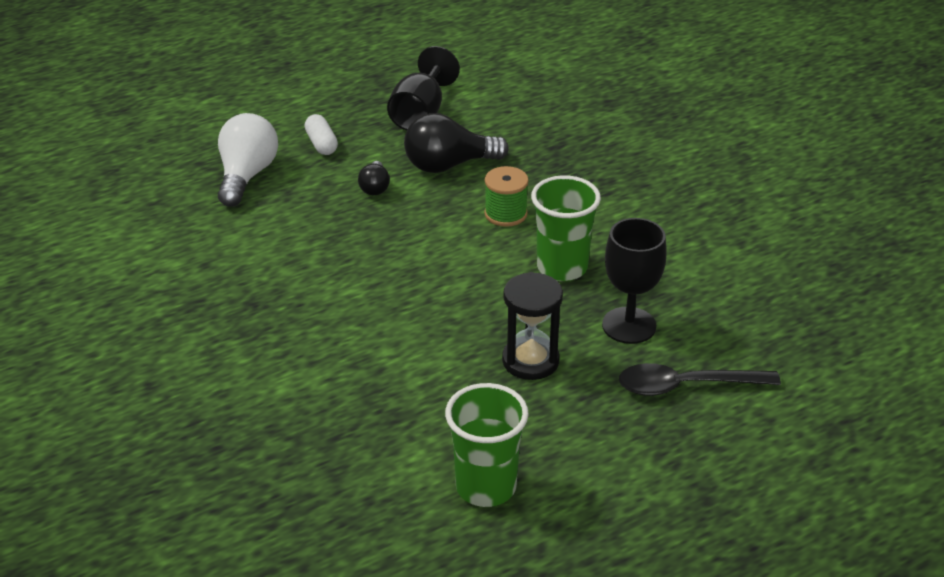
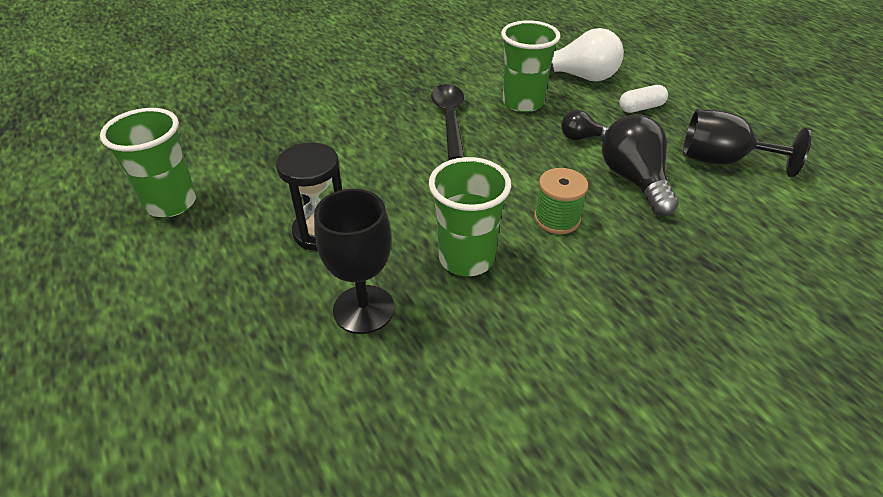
camera: 90 degrees right, 5 degrees up
(299, 221) = (523, 103): none -> green cup
(685, 386) = (252, 353): black spoon -> black spoon (449, 119)

